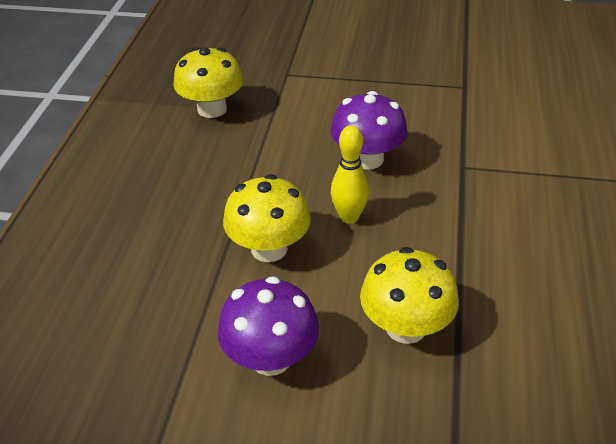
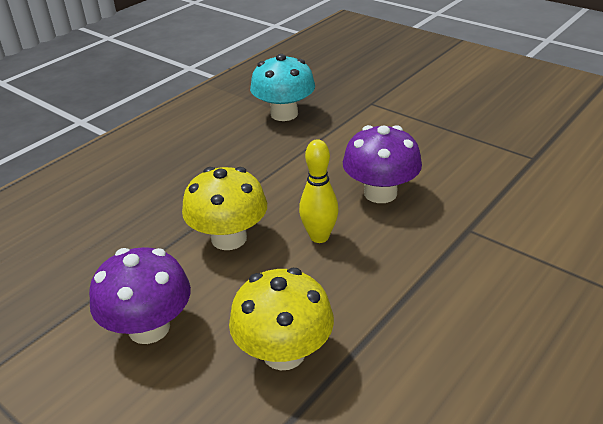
camera: 30 degrees right, 5 degrees down
(212, 109) = (284, 114): yellow mushroom -> turquoise mushroom

